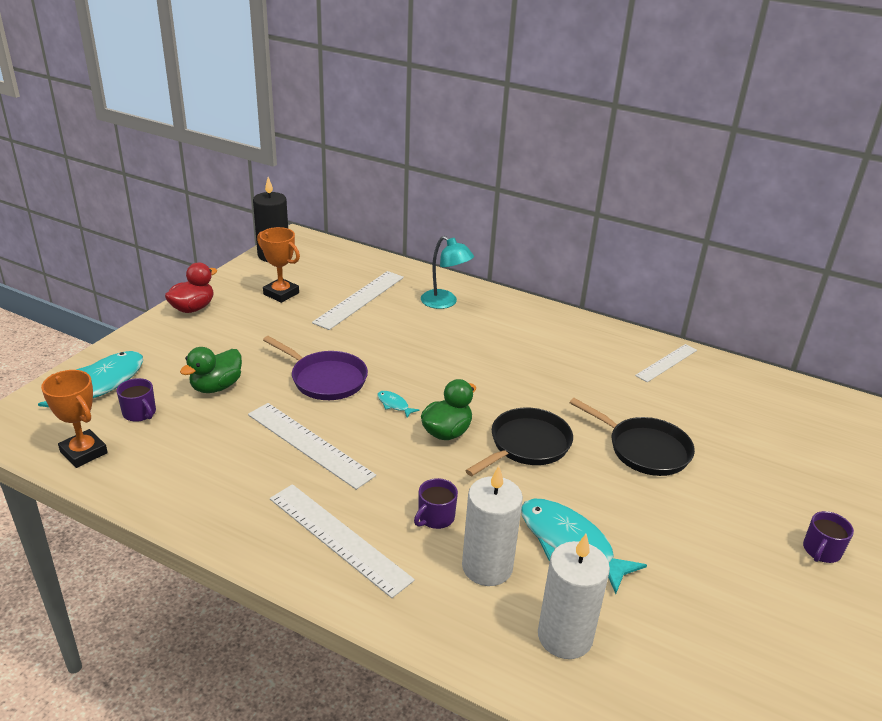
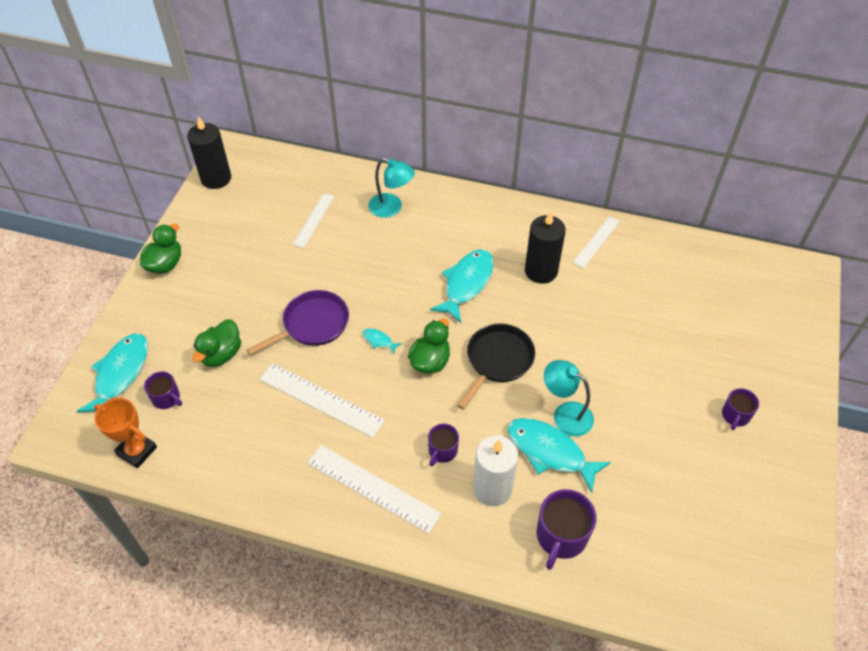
camera: 10 degrees left, 20 degrees up
(193, 308) = (165, 264): red duck -> green duck
(281, 294) = (240, 228): orange trophy -> none
(325, 379) = (312, 324): purple pan -> purple pan turned 60 degrees counterclockwise
(359, 299) = (314, 220): white ruler -> white ruler, size x0.63
(508, 374) = (466, 284): none -> turquoise fish
(565, 636) = (561, 536): white candle -> purple mug
(597, 377) = (541, 271): none -> black candle
(598, 510) = (565, 414): none -> turquoise lamp
(644, 449) = (591, 344): black pan -> none

